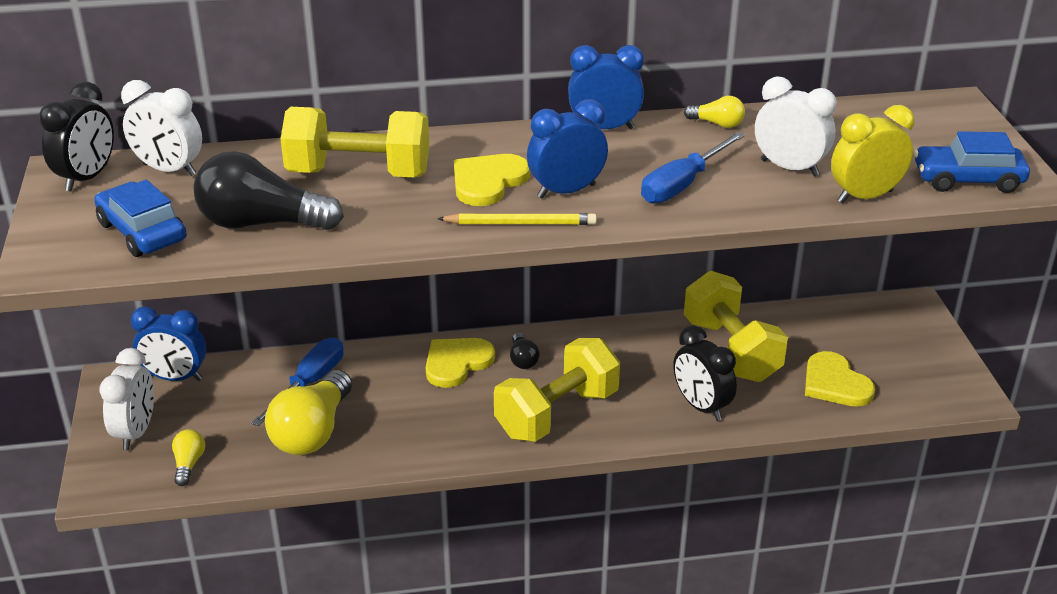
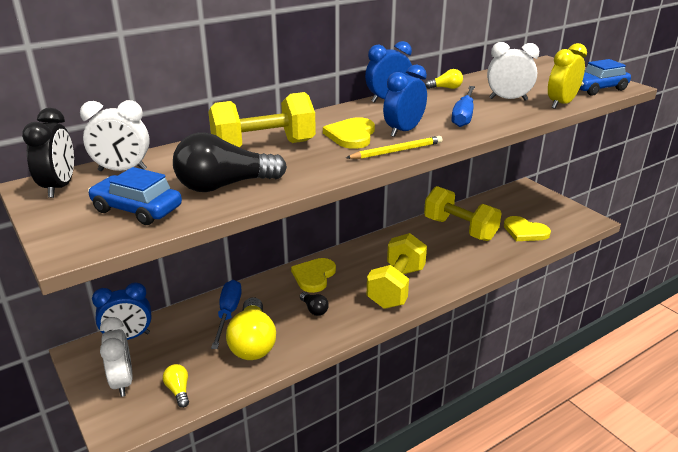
camera: 25 degrees left, 5 degrees down
(523, 359) = (352, 264): black light bulb -> black light bulb (314, 309)
(701, 406) = (470, 261): black clock -> none

